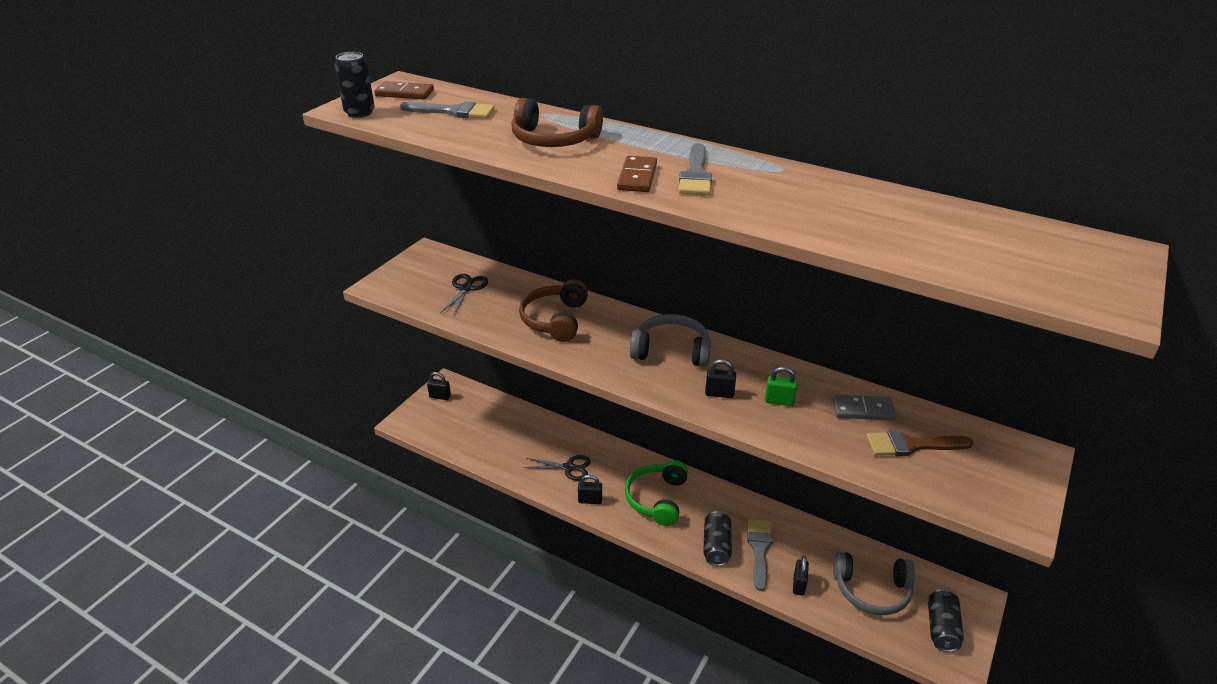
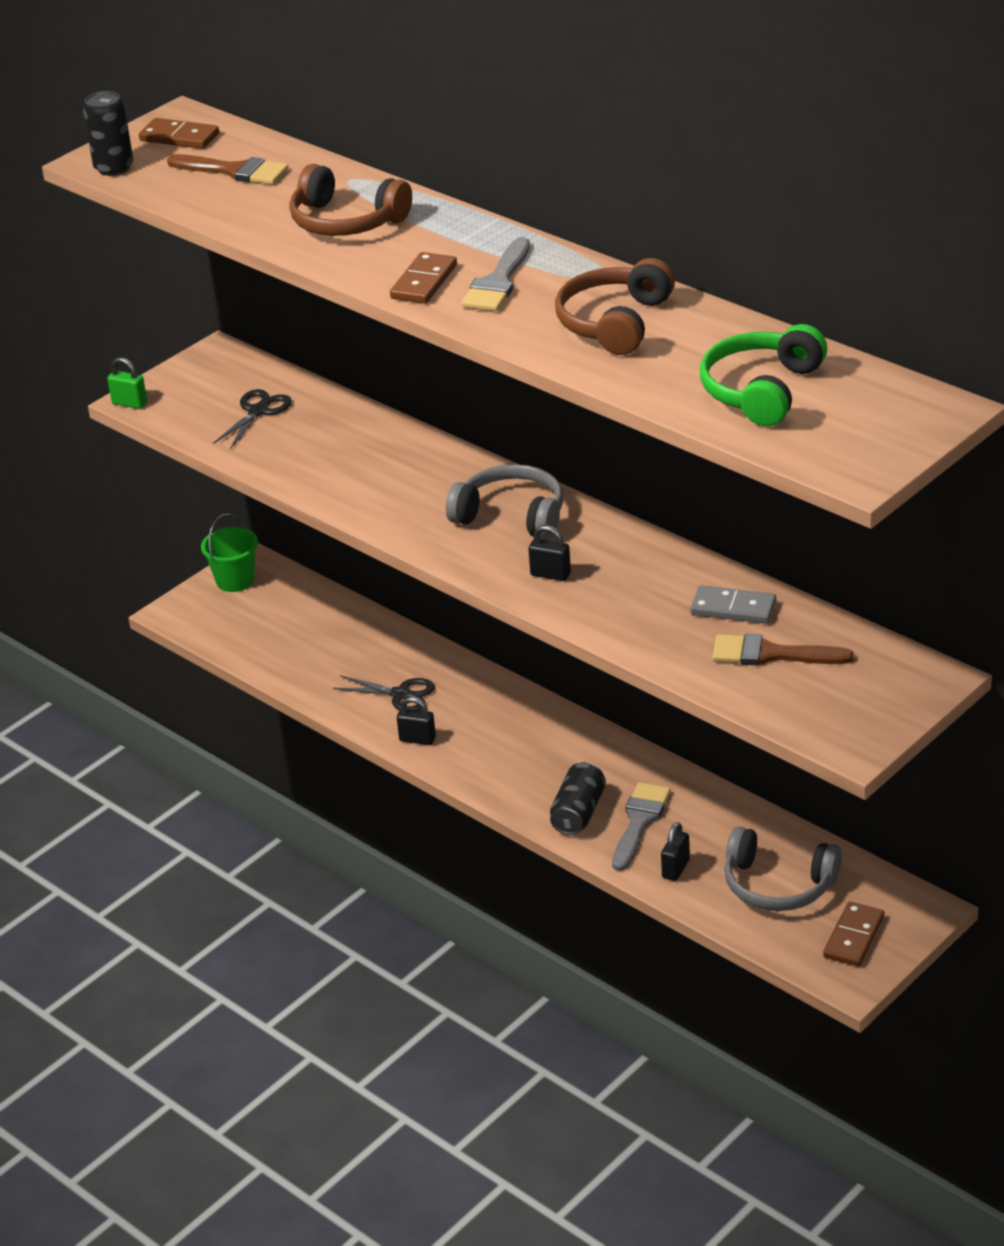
camera: 15 degrees right, 0 degrees up
(440, 396) = (235, 580): black padlock -> green bucket
(454, 112) = (234, 171): grey brush -> brown brush
(555, 320) = (368, 463): brown headphones -> brown headphones (614, 323)
(657, 499) = (516, 746): green headphones -> green headphones (761, 390)
(779, 401) = (626, 589): green padlock -> green padlock (129, 403)
(941, 628) = (853, 937): black can -> brown domino

